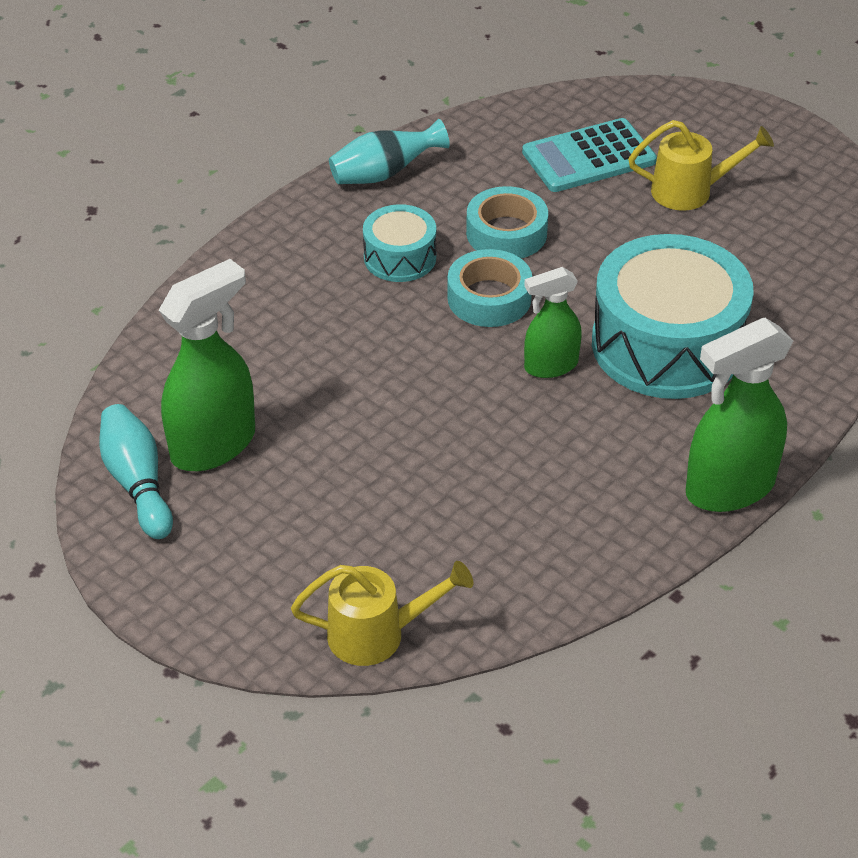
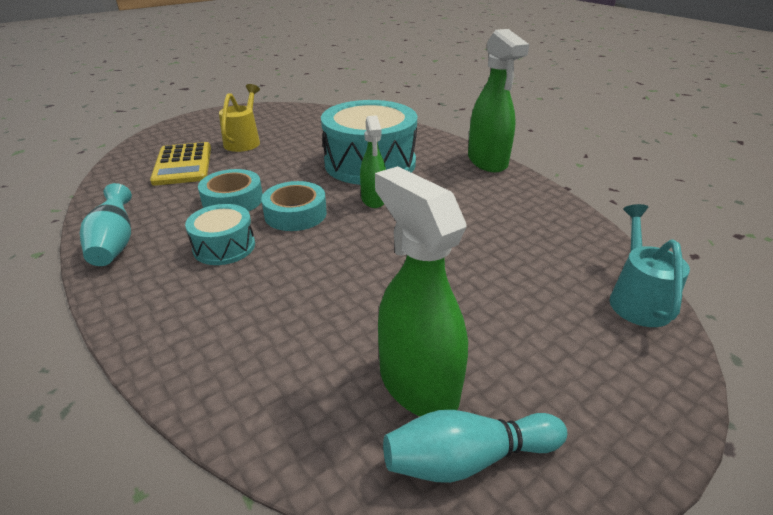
camera: 80 degrees left, 10 degrees down
(377, 634) = (637, 299): yellow watering can -> turquoise watering can
(589, 157) = (183, 164): turquoise calculator -> yellow calculator

